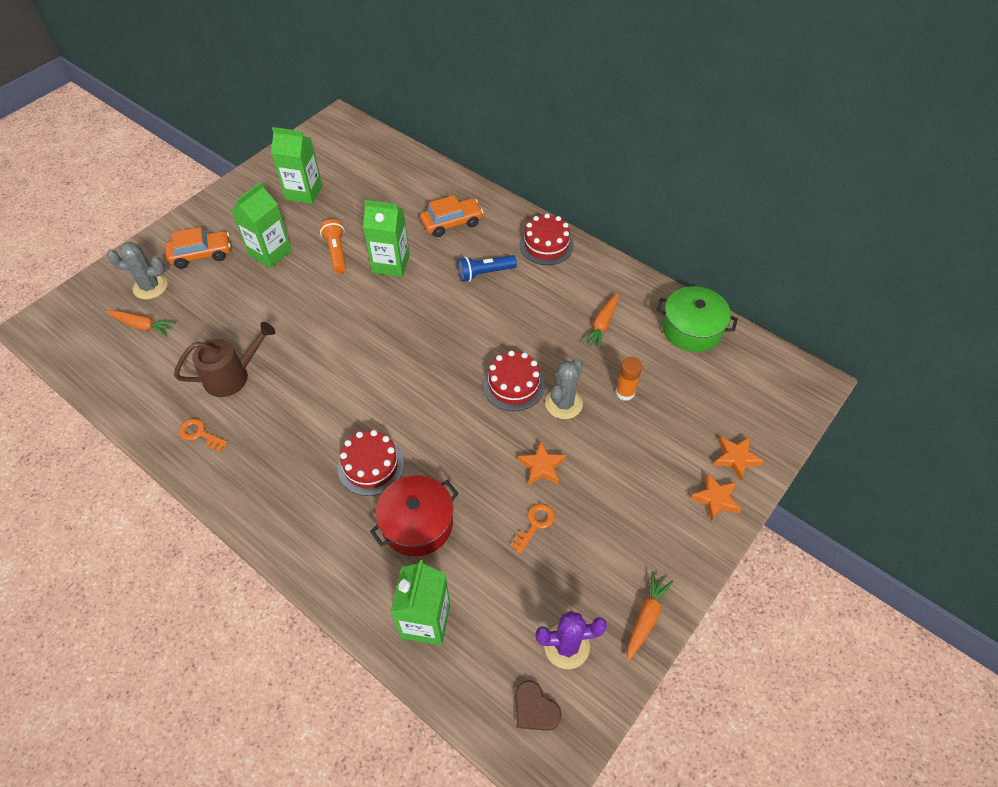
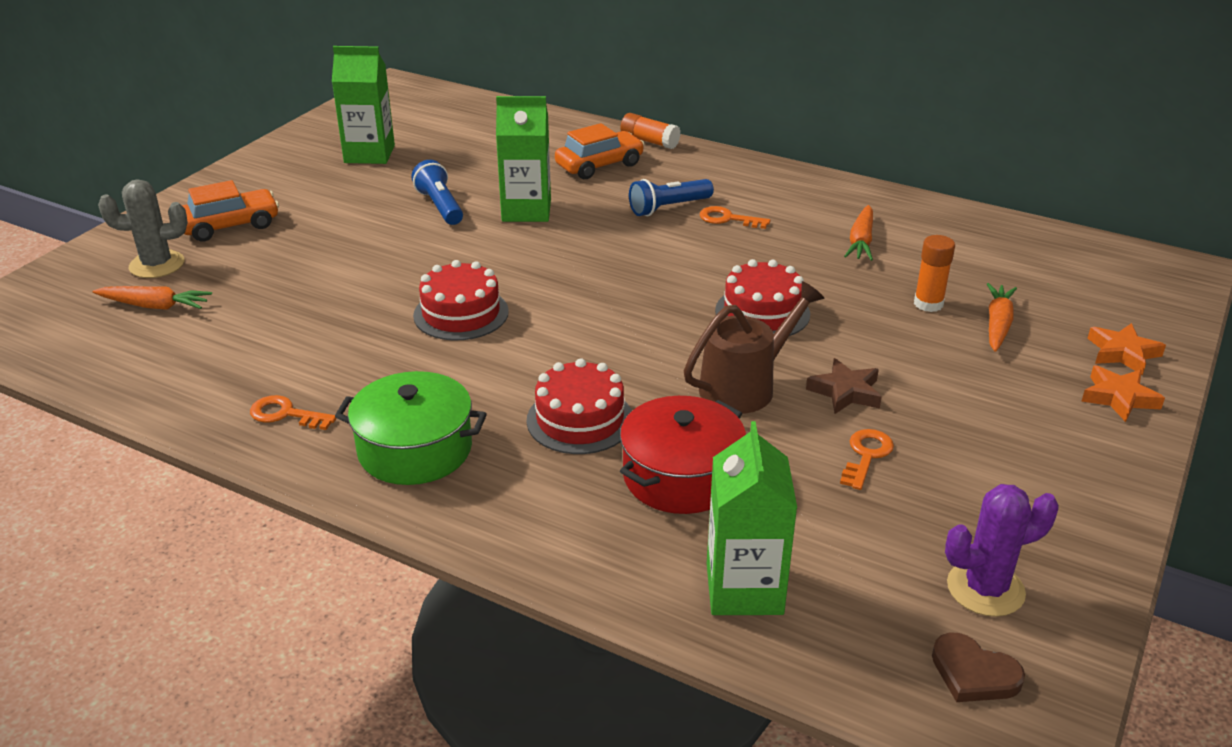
camera: 10 degrees left, 20 degrees down
(232, 376) = (320, 345): brown watering can -> brown watering can (745, 386)
(270, 253) = (338, 215): green carton -> none
(336, 252) = (440, 206): orange flashlight -> blue flashlight
(493, 201) = (649, 141): none -> orange glue stick
(521, 290) = (728, 219): none -> orange key
(542, 466) = (845, 392): orange star -> brown star
(546, 245) = (744, 175): red cake -> red cake (461, 313)
(563, 403) = (845, 324): grey cactus -> none
(646, 617) = (1090, 539): orange carrot -> orange carrot (997, 324)
(692, 329) = (988, 234): green pot -> green pot (415, 449)

